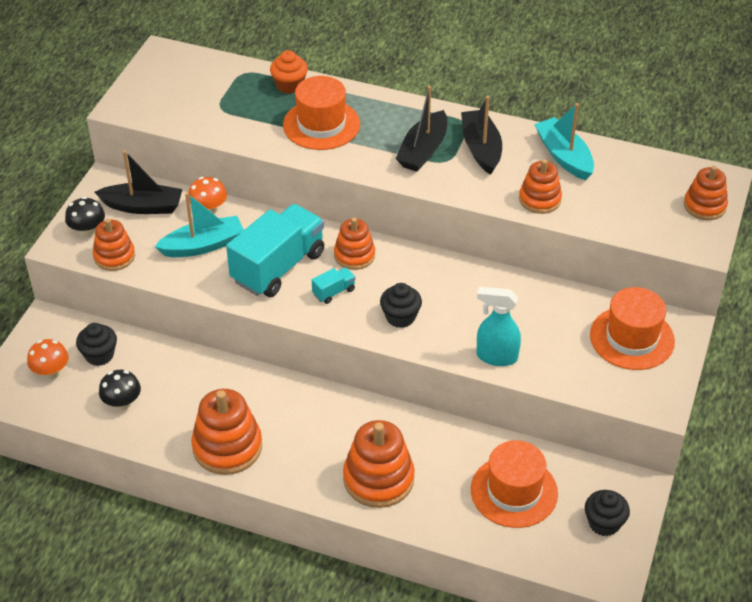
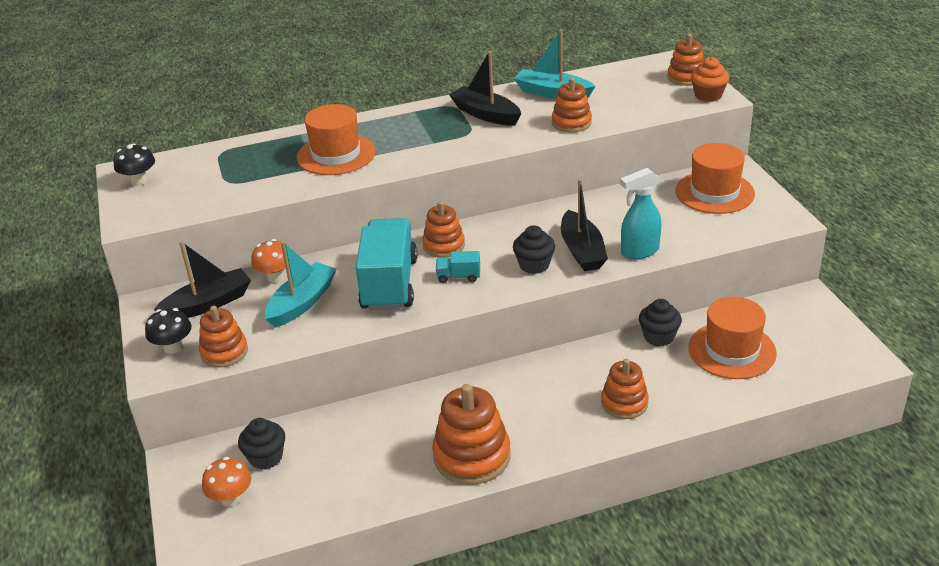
camera: 35 degrees left, 10 degrees down
(122, 403) = (333, 481): black mushroom -> black mushroom (139, 181)
(289, 85) = (274, 143): orange cupcake -> orange cupcake (708, 95)
(334, 292) = (459, 276): turquoise truck -> turquoise truck turned 105 degrees counterclockwise
(378, 479) = (624, 403): orange stacking toy -> orange stacking toy, size x0.63
(423, 150) = (442, 134): black boat -> black boat (582, 251)
(604, 523) = (816, 332): black cupcake -> black cupcake (658, 337)

